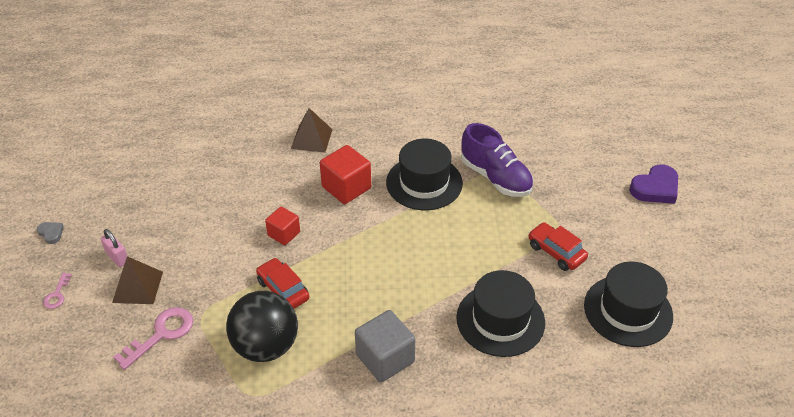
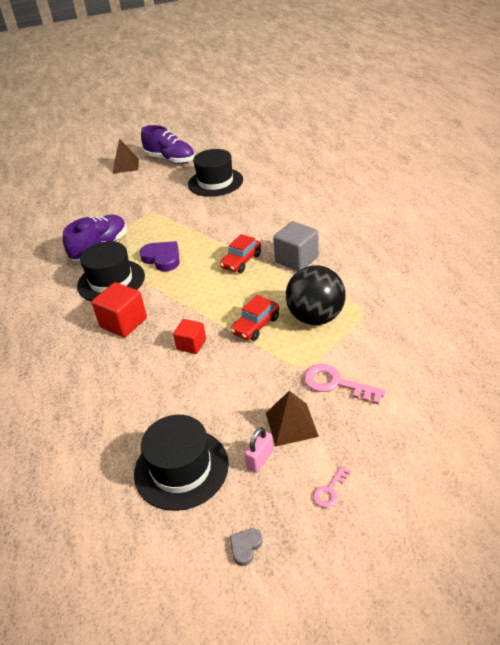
camera: 100 degrees left, 5 degrees down
(57, 294) = (329, 490): pink key -> pink key turned 135 degrees clockwise
(311, 139) = (54, 365): brown pyramid -> brown pyramid (126, 166)
(500, 320) = (242, 222): black hat -> black hat (181, 468)
(556, 252) = (173, 212): red car -> red car (241, 261)
(655, 188) = (103, 185): purple heart -> purple heart (162, 258)
(721, 268) = (170, 159): none -> purple shoe

